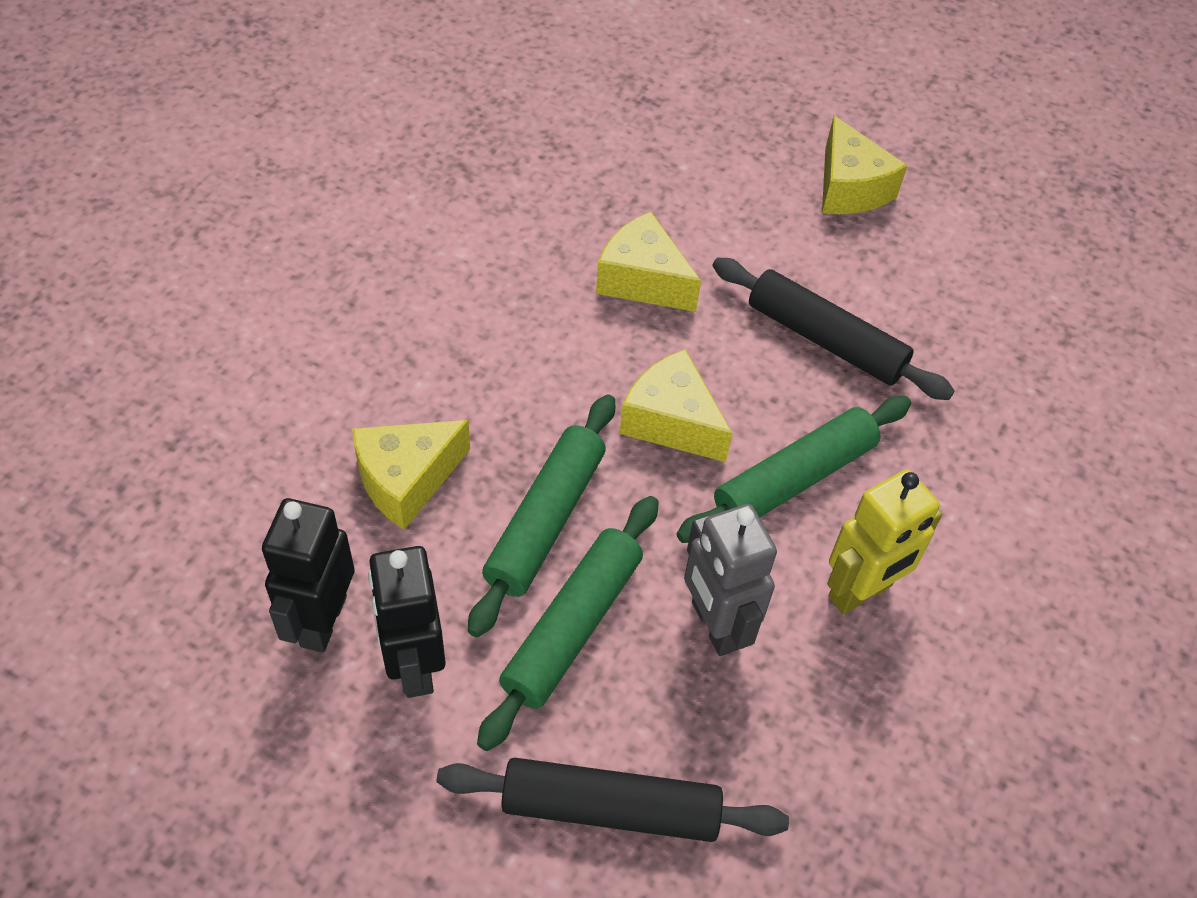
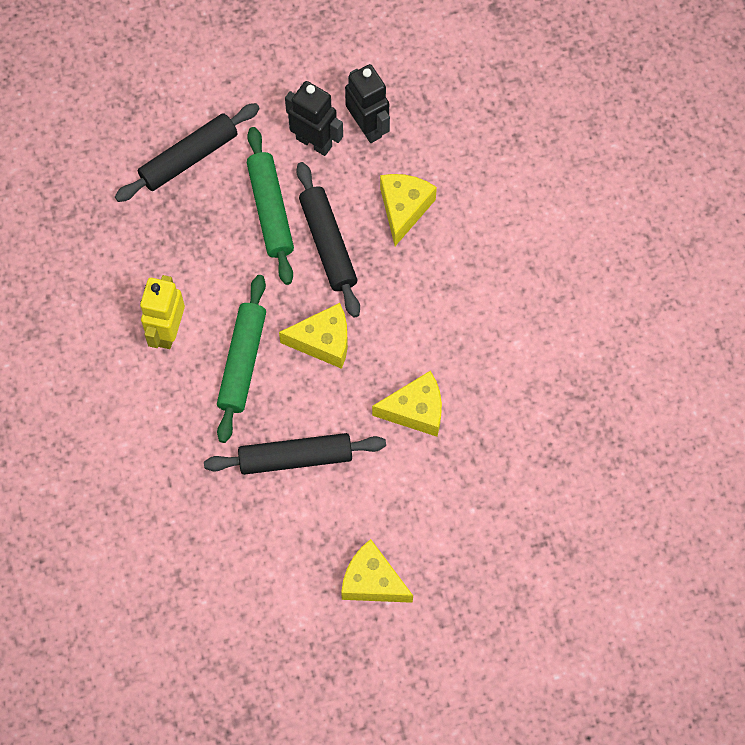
camera: 140 degrees right, 15 degrees up
(545, 520) = (328, 244): green rolling pin -> black rolling pin
(715, 625) = (215, 261): grey robot -> none

